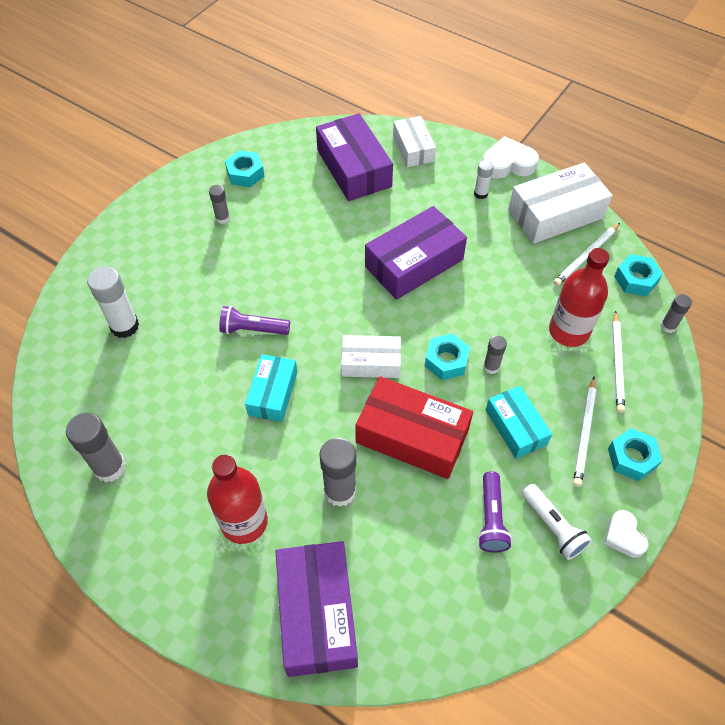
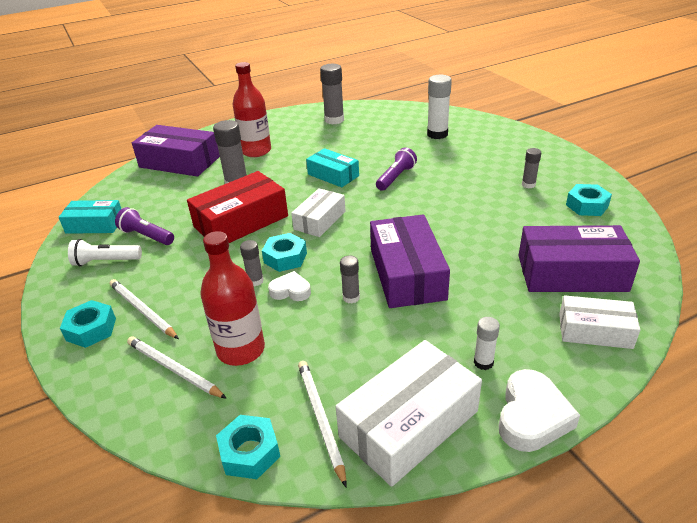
camera: 120 degrees right, 20 degrees down
(516, 427) = (191, 273): turquoise box -> turquoise box (95, 225)
(555, 214) = (409, 424): white box -> white box turned 45 degrees clockwise
(624, 536) = (54, 293): white heart -> white heart (290, 291)
(668, 326) = (166, 444): grey glue stick -> grey glue stick (351, 297)

